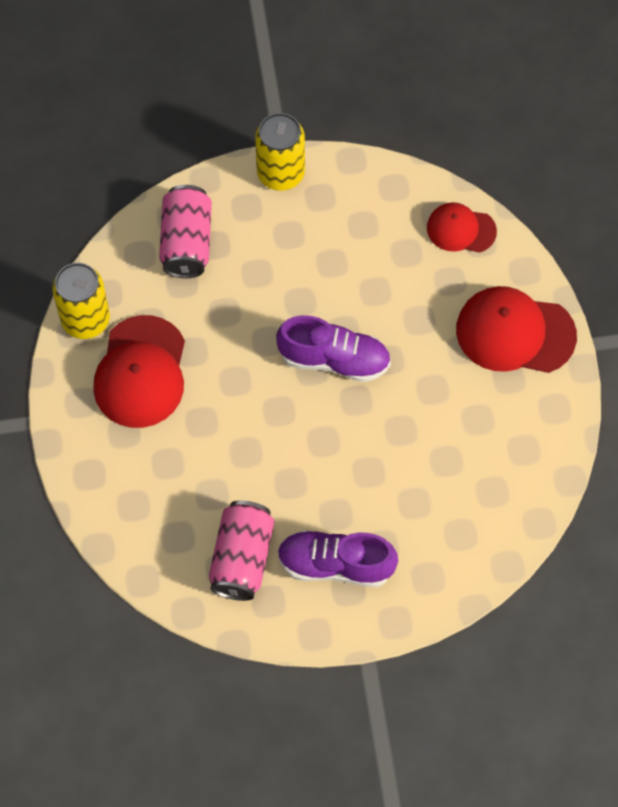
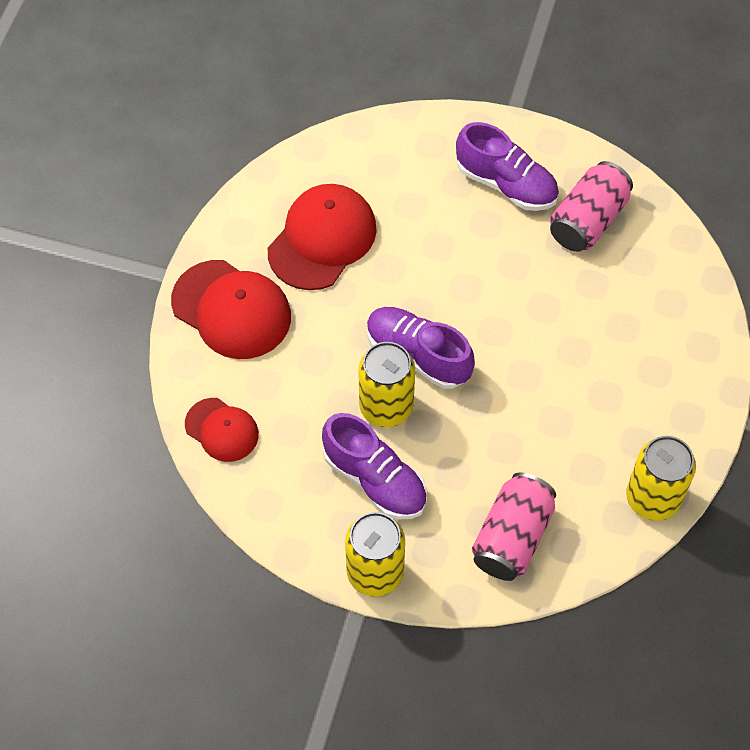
camera: 155 degrees left, 5 degrees down
(141, 372) = (615, 421): red cap -> red cap (322, 239)
(317, 241) = (375, 479): none -> purple shoe
(338, 304) = (386, 406): none -> yellow can

